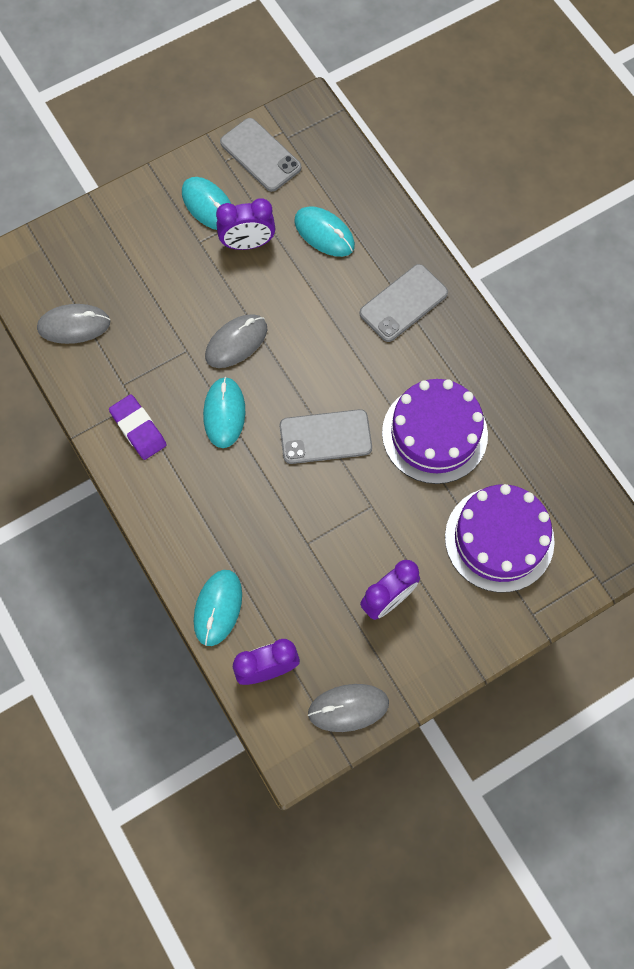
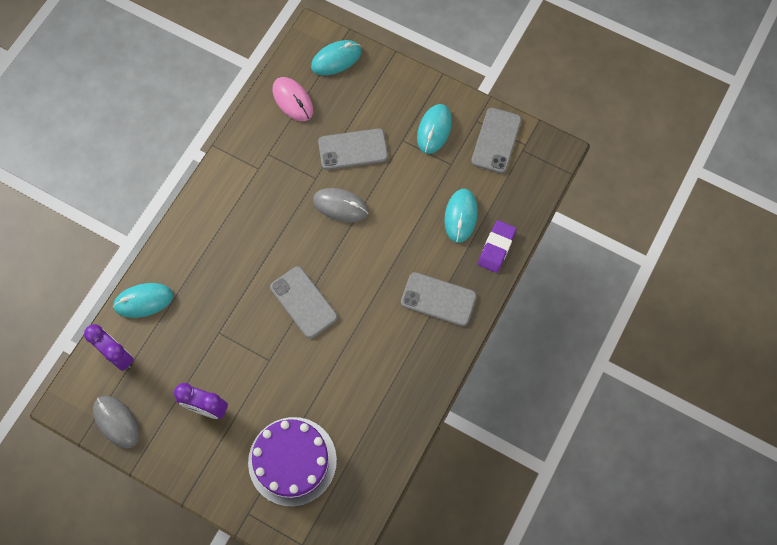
camera: 60 degrees right, 0 degrees up
(74, 325) = (293, 100): grey mouse -> pink mouse
(138, 429) = (241, 181): purple eraser -> purple eraser (496, 248)
(177, 295) = (353, 149): none -> grey phone
(224, 413) = (283, 228): turquoise mouse -> turquoise mouse (336, 59)
(247, 243) = (420, 171): purple clock -> none
(434, 434) = (348, 374): purple cake -> none

